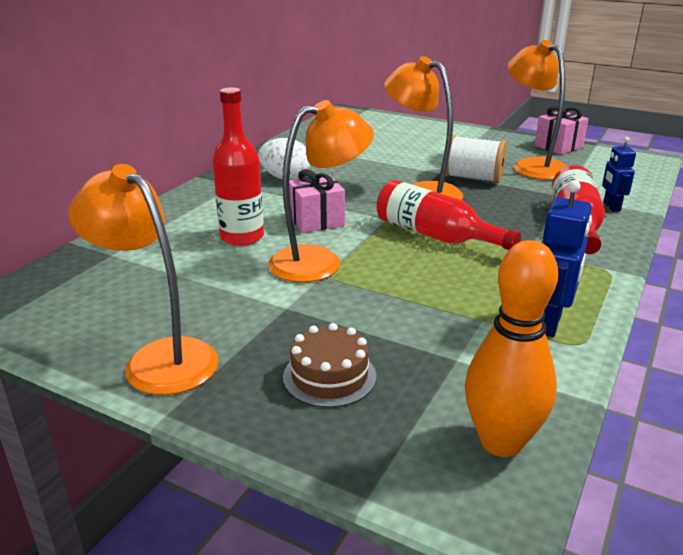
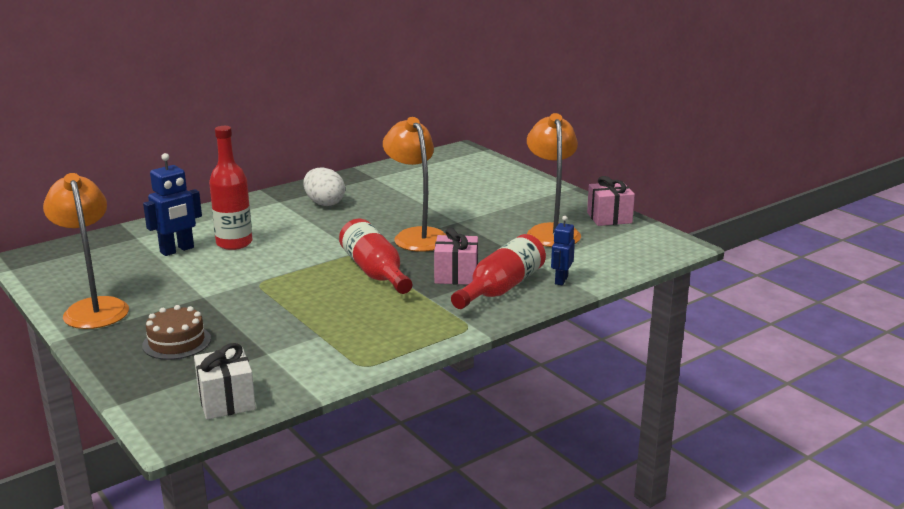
camera: 25 degrees right, 5 degrees down
(316, 221) = (302, 242): pink gift -> pink gift (456, 275)
(319, 261) = (265, 272): orange lamp -> none
(473, 178) = (479, 232): white spool -> none
(501, 442) = (226, 401): orange bowling pin -> white gift
(549, 323) = (363, 349): blue robot -> blue robot (177, 250)

